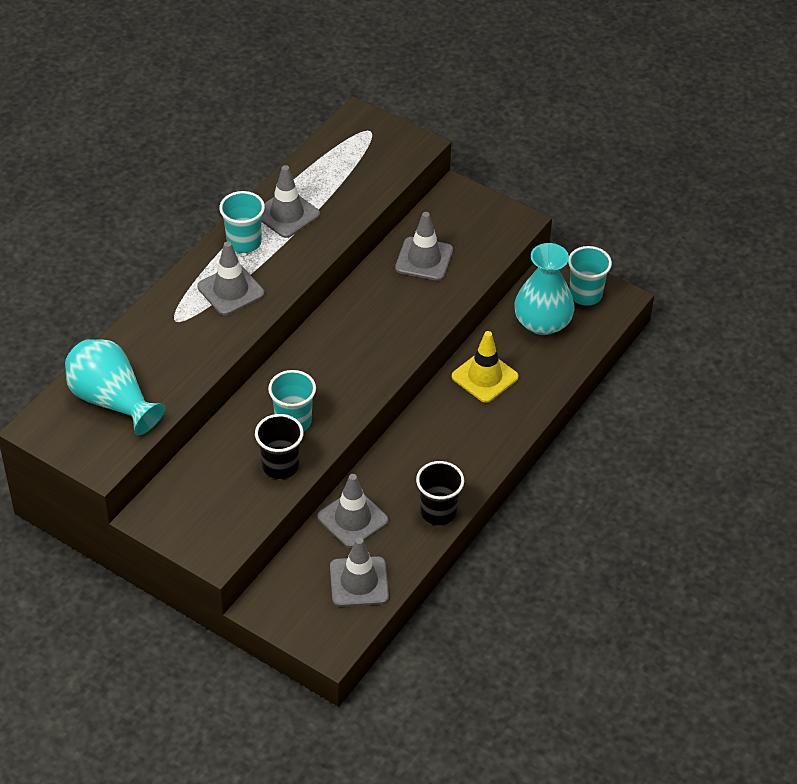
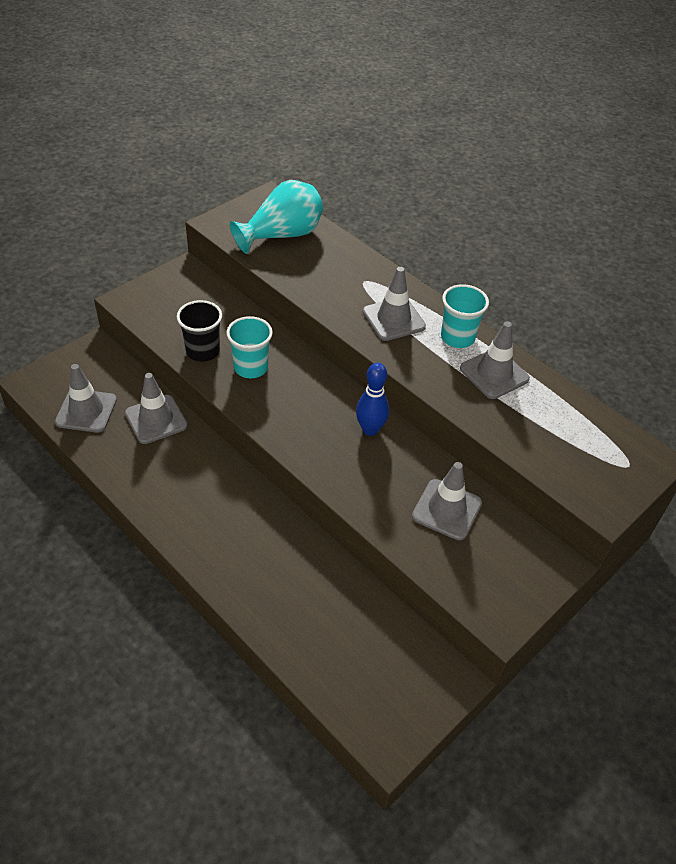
camera: 100 degrees right, 0 degrees up
(349, 319) = (370, 429): none -> blue bowling pin
(438, 512) = (136, 483): black cup -> none
(485, 377) = (295, 562): yellow traffic cone -> none
(542, 323) = (363, 640): turquoise vase -> none
(585, 295) = (401, 703): turquoise cup -> none

